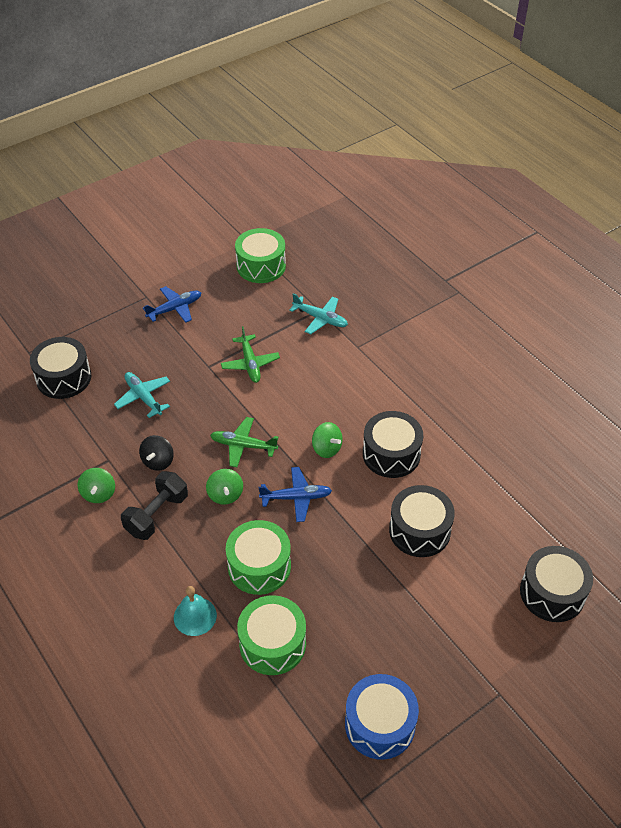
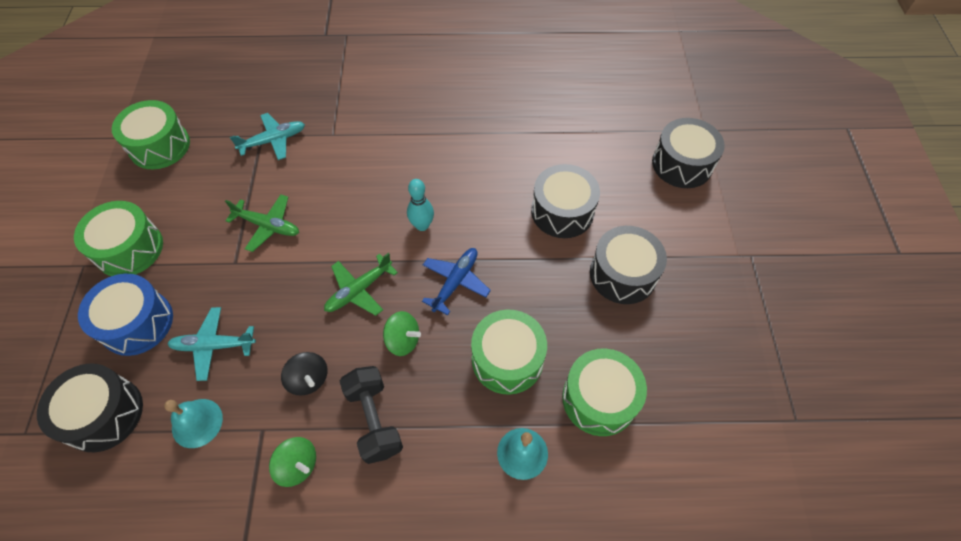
camera: 55 degrees left, 10 degrees up
(89, 425) = (197, 423): none -> turquoise bell
(175, 309) = (129, 249): blue plane -> green drum
(326, 448) = (422, 225): green spinning top -> turquoise bowling pin
(380, 724) = (732, 360): blue drum -> blue drum (137, 323)
(391, 454) = (469, 182): black drum -> black drum (623, 274)

